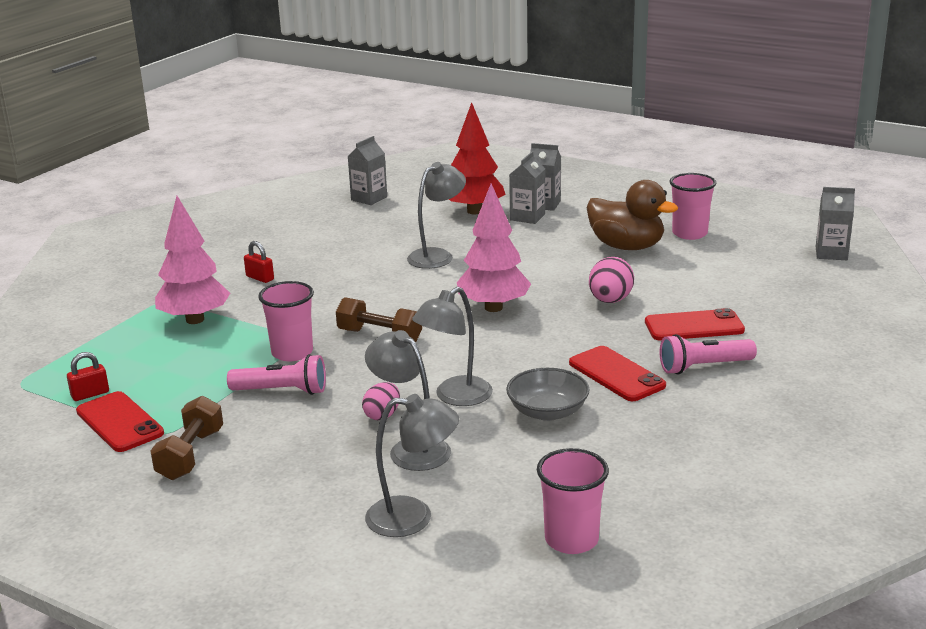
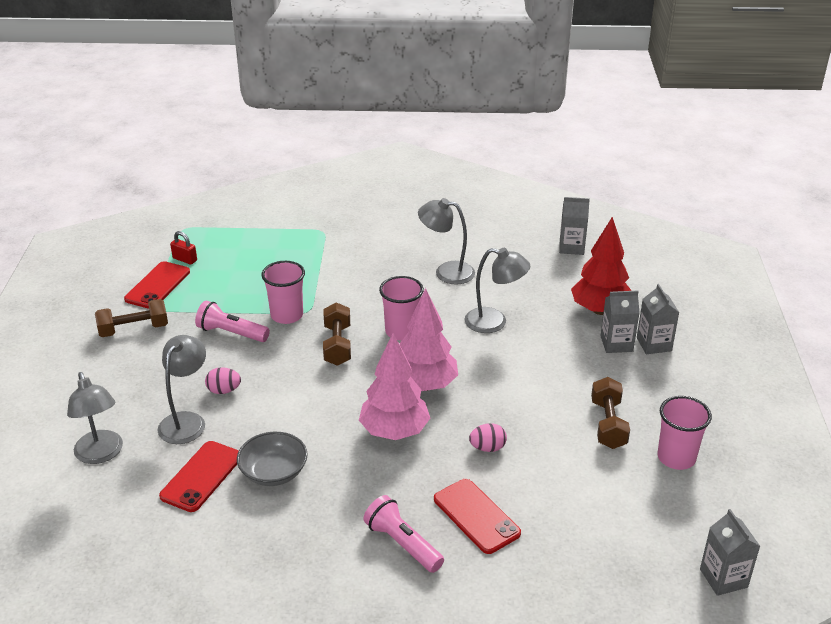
camera: 60 degrees right, 10 degrees up
(195, 320) = (306, 255): pink tree -> pink tree (394, 432)
(260, 278) = (388, 255): red padlock -> none
(282, 391) = (231, 333): pink flashlight -> pink flashlight turned 135 degrees clockwise
(455, 397) = (268, 416): grey lamp -> grey lamp (446, 272)
(571, 540) = (103, 542): pink cup -> pink cup (401, 331)
(610, 301) = (487, 448): pink egg -> pink egg, size x0.66
(616, 374) = (356, 492): red phone -> red phone (201, 476)
(626, 246) = (608, 424): brown duck -> brown dumbbell

